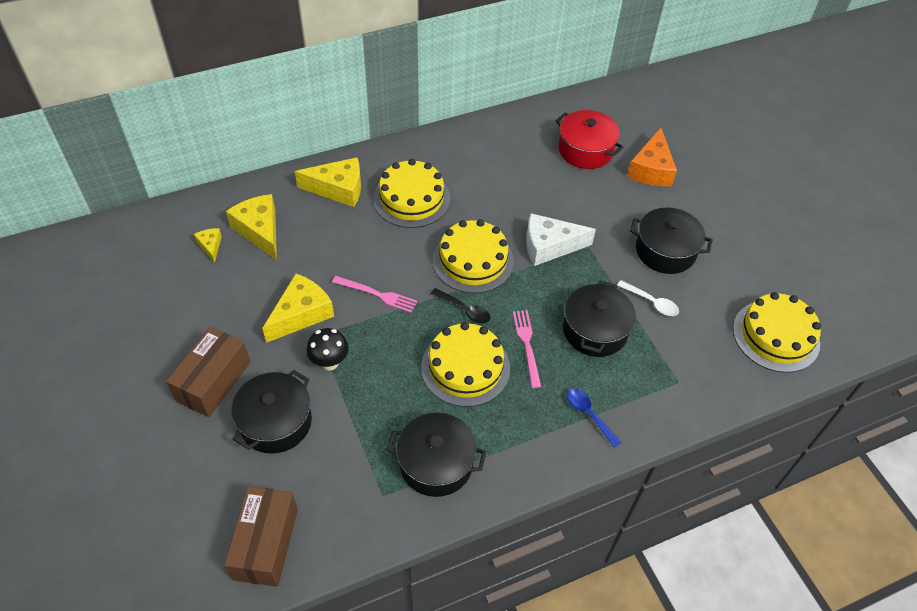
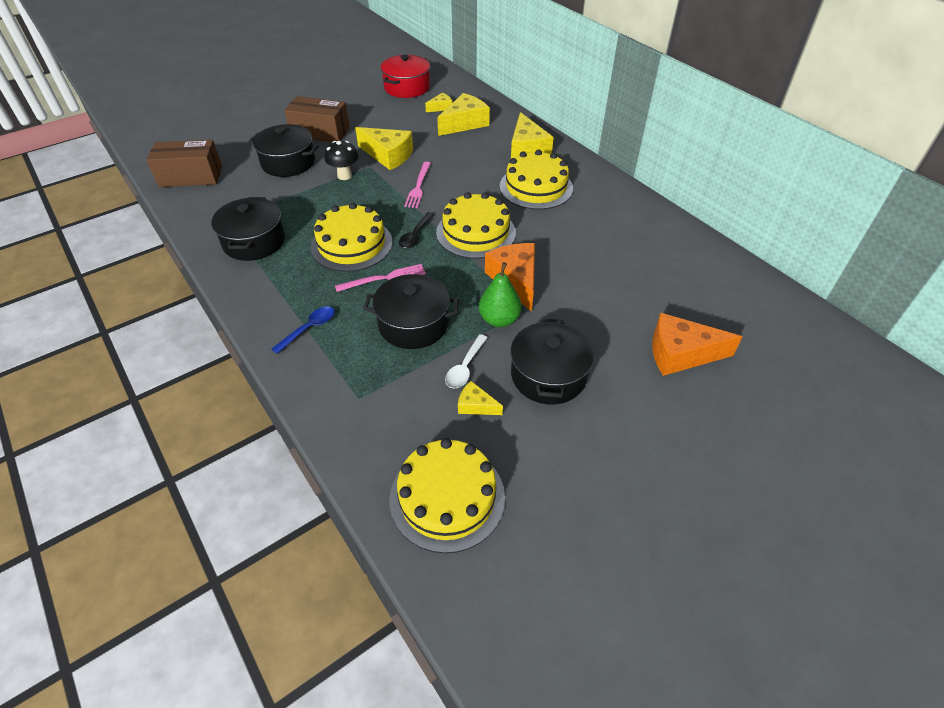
camera: 80 degrees right, 5 degrees down
(549, 246) = (515, 280): white cheese -> orange cheese
(585, 150) = (676, 293): red pot -> red pot (407, 87)
(598, 268) = (499, 319): none -> green pear
(692, 303) = (475, 405): none -> yellow cheese

